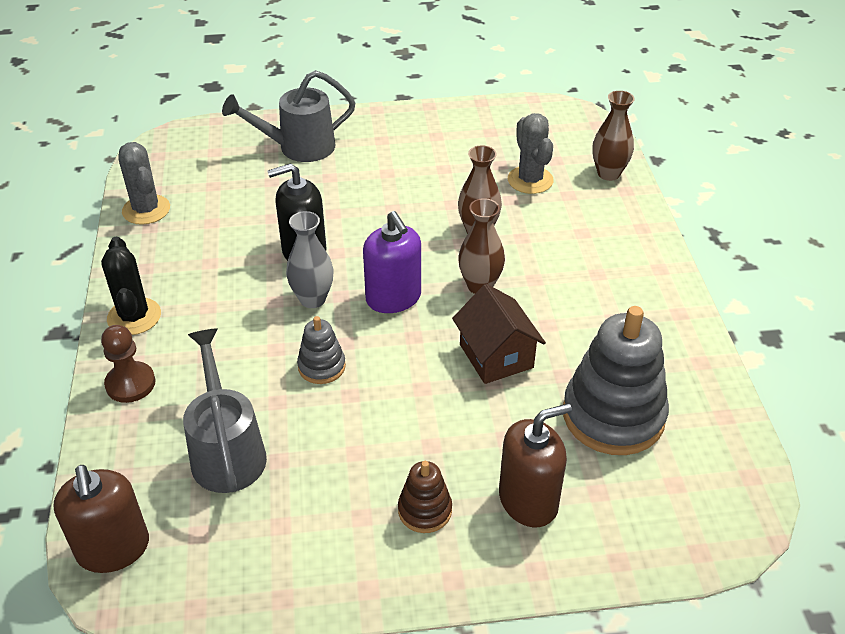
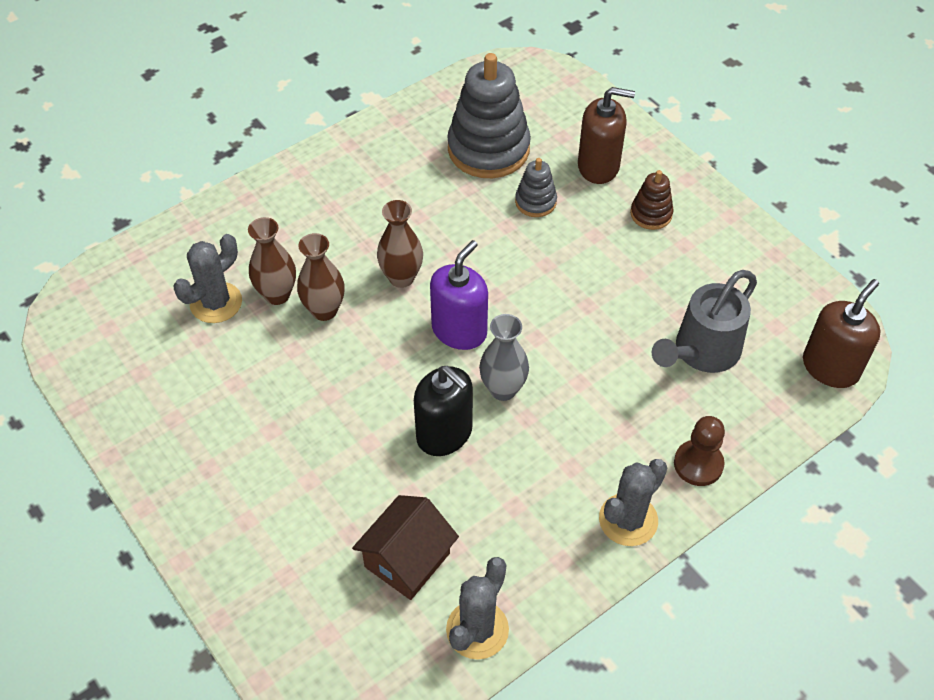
camera: 120 degrees left, 10 degrees up
(134, 317) = (628, 520): black cactus -> grey cactus
(298, 147) = (270, 544): grey watering can -> none
(321, 366) = (574, 339): grey stacking toy -> grey stacking toy (535, 202)
(496, 356) = (478, 234): brown house -> brown house (407, 560)
(528, 501) = (598, 166): brown soap dispenser -> brown soap dispenser turned 150 degrees clockwise
(608, 173) = (170, 247): brown vase -> brown vase (277, 294)

